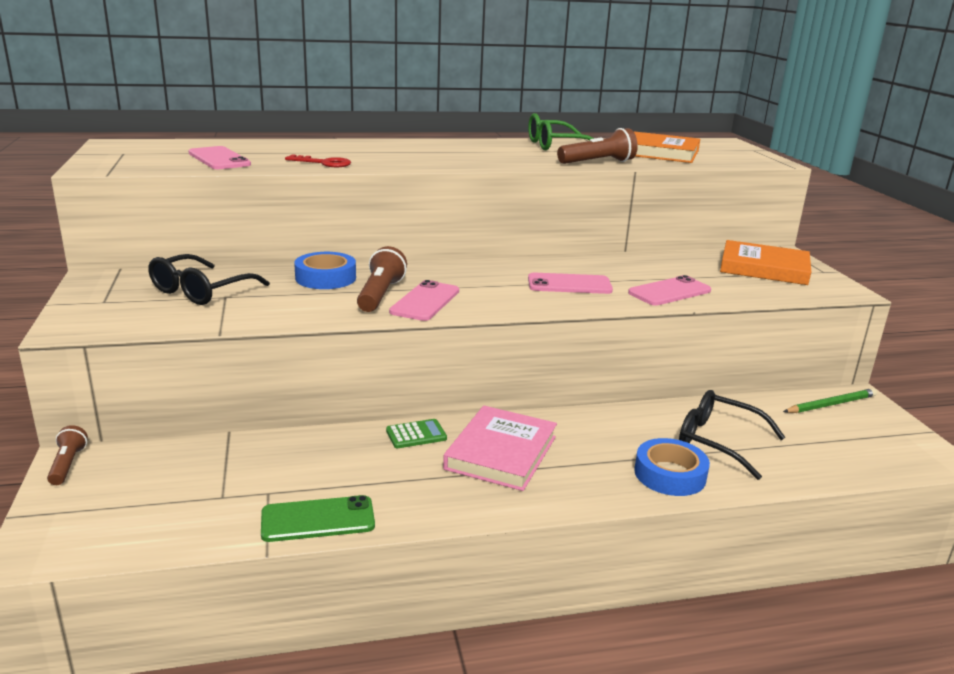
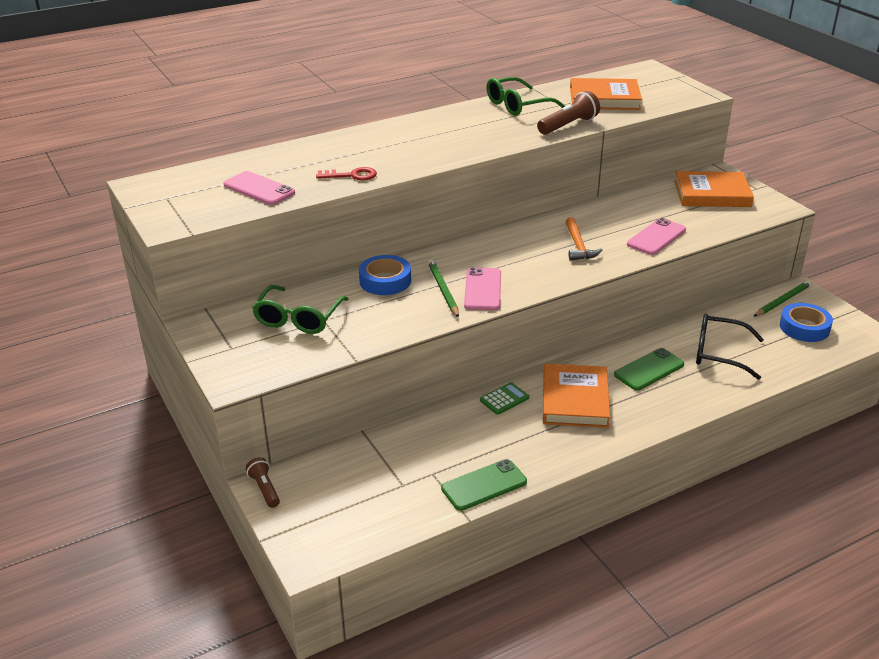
camera: 15 degrees left, 10 degrees up
(202, 290) = (299, 318): black glasses -> green glasses
(380, 294) = (443, 290): brown flashlight -> green pencil
(501, 453) = (575, 400): pink book -> orange book
(569, 284) = (578, 246): pink phone -> orange hammer
(616, 441) = (649, 370): none -> green phone
(670, 474) = (699, 389): blue tape -> blue tape (804, 327)

